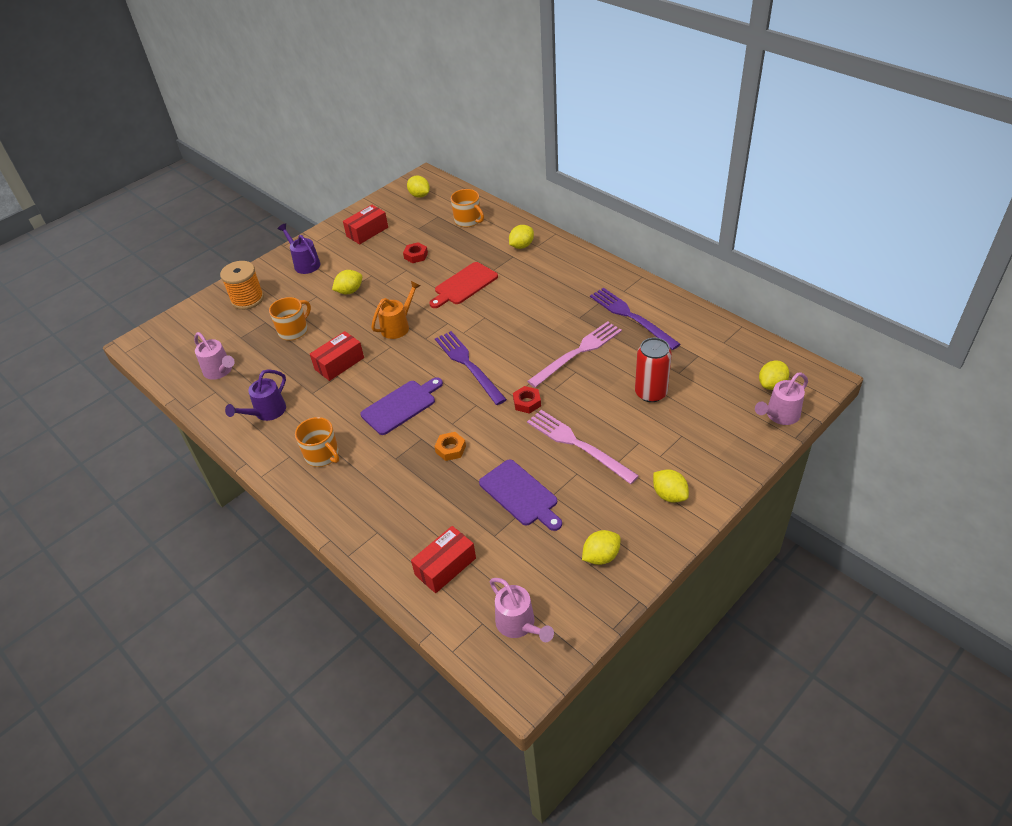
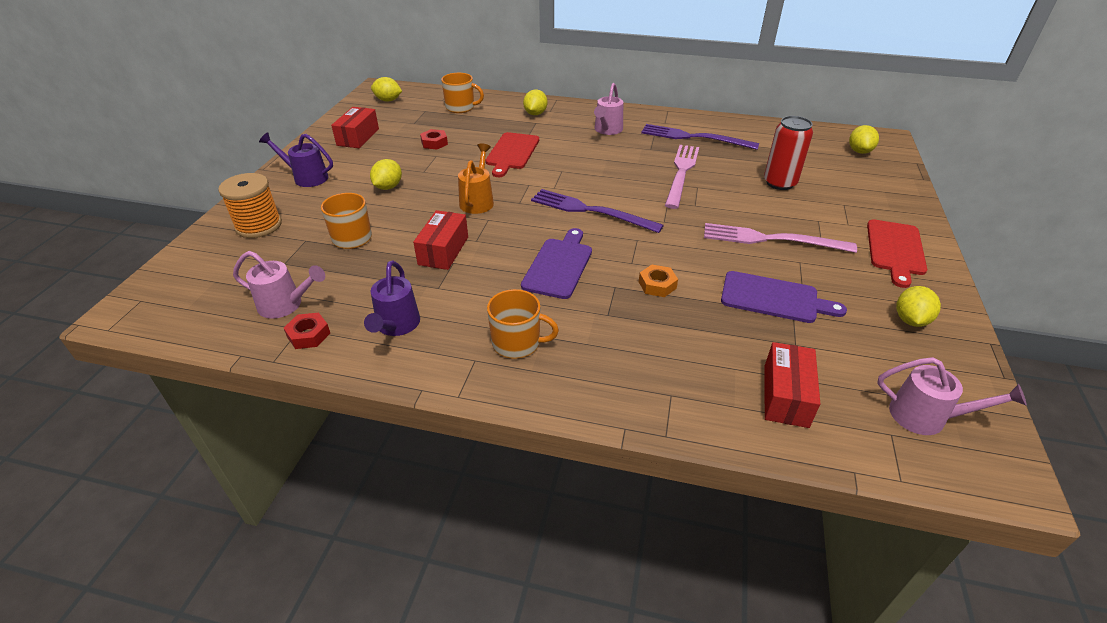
camera: 35 degrees left, 5 degrees down
(527, 402) = (684, 222): red nut -> red nut (308, 335)
(669, 495) = (895, 250): yellow lemon -> red cutting board
(779, 415) = (893, 169): pink watering can -> pink watering can (607, 130)

